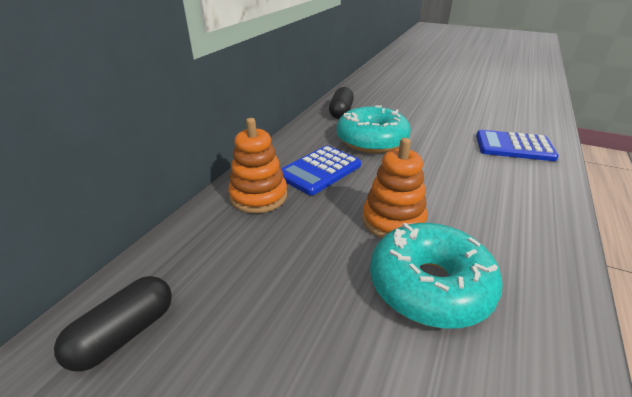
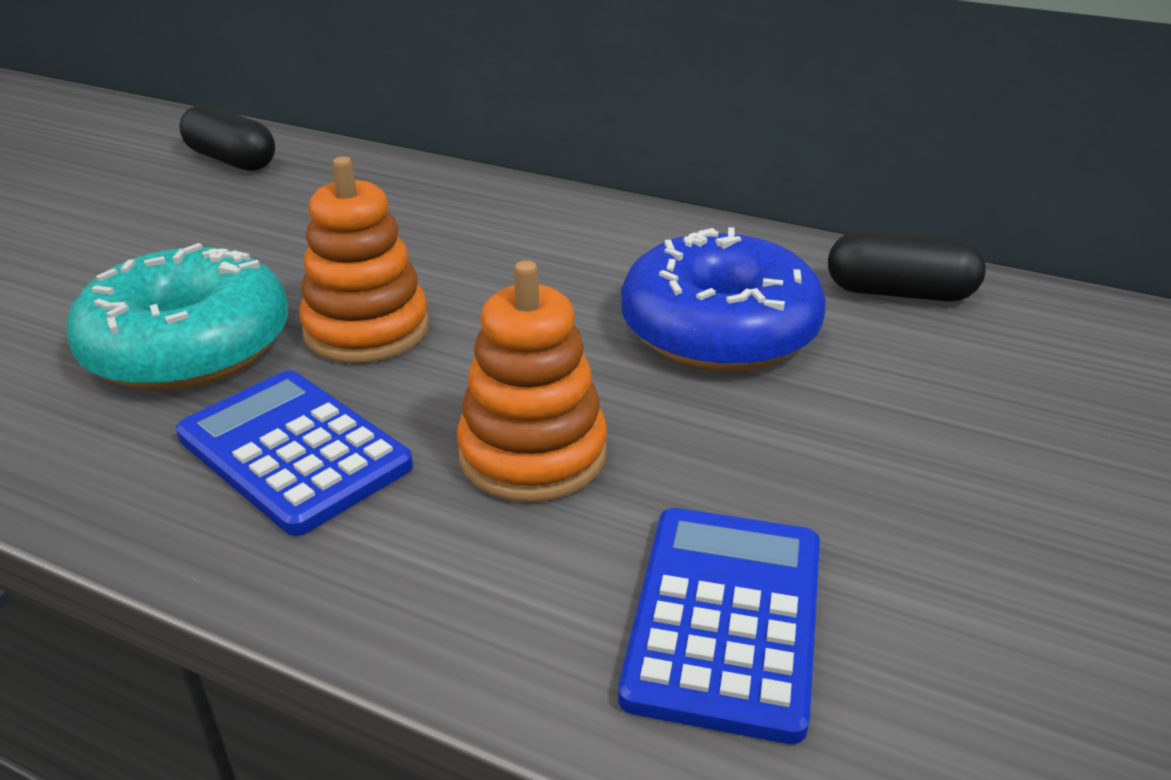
camera: 90 degrees right, 0 degrees up
(258, 196) = (476, 208): orange stacking toy -> orange stacking toy (533, 454)
(319, 170) = (562, 261): blue calculator -> blue calculator (294, 451)
(371, 140) = (719, 330): turquoise donut -> blue donut

